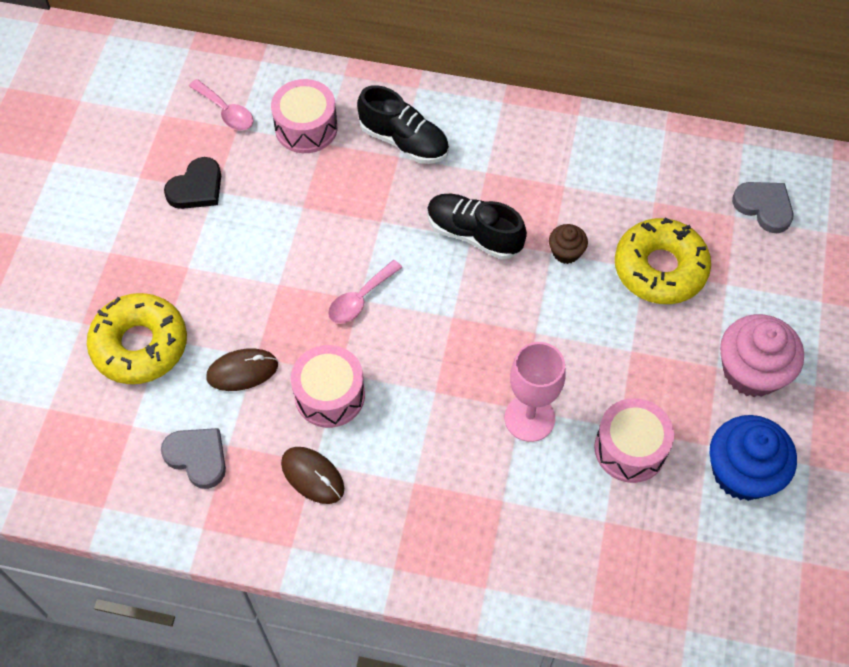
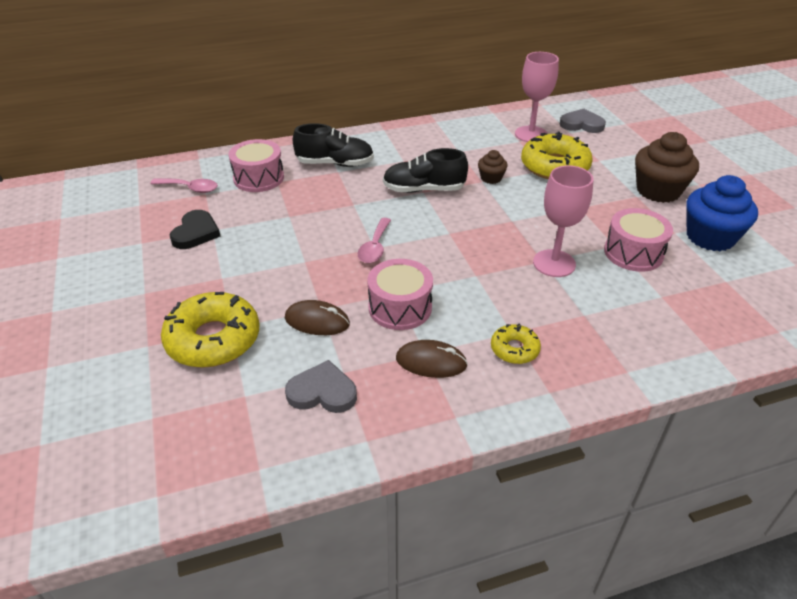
camera: 30 degrees left, 20 degrees down
(242, 371) = (317, 321): brown mouse -> brown mouse turned 60 degrees clockwise
(400, 504) = (514, 349): none -> yellow donut
(679, 196) = (531, 134): none -> pink goblet
(751, 371) = (658, 191): pink cupcake -> brown cupcake

